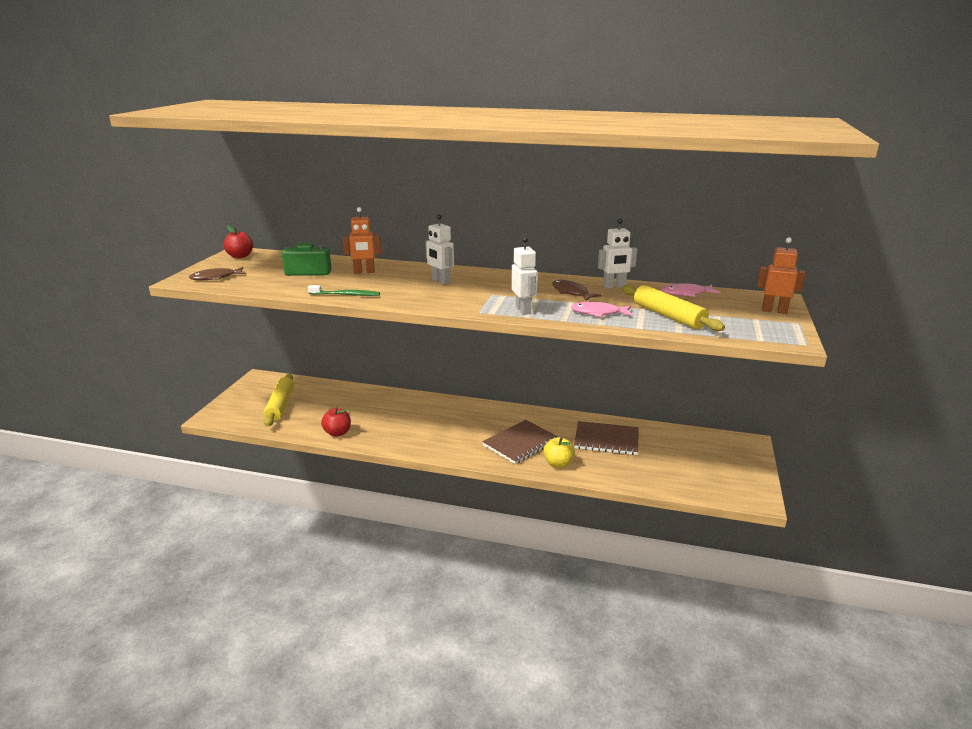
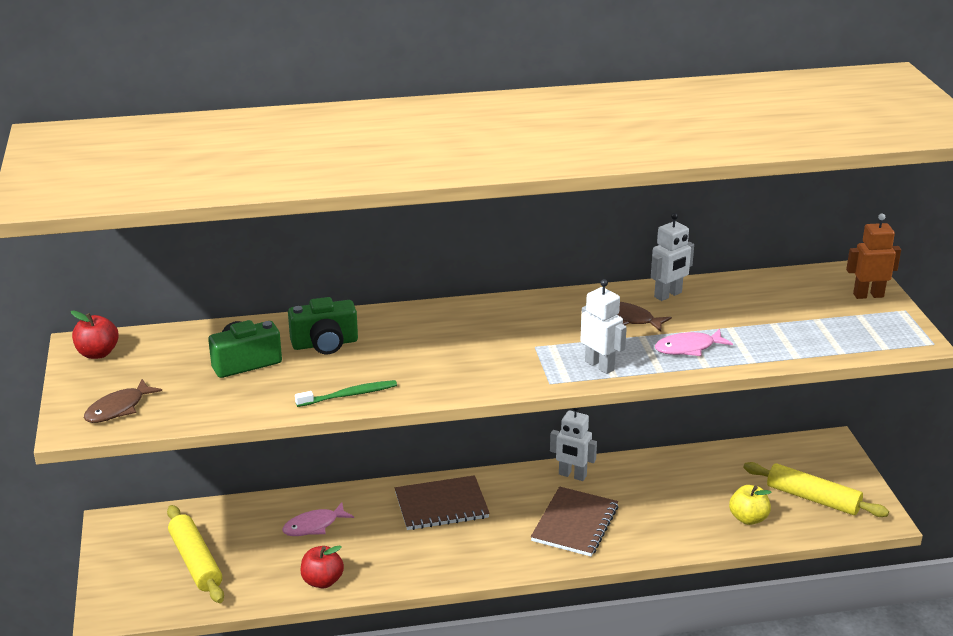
camera: 25 degrees left, 5 degrees up
(364, 272) = (325, 344): orange robot -> green camera
(440, 281) = (447, 337): white robot -> white robot (572, 475)
(558, 464) = (640, 540): yellow apple -> yellow apple (748, 518)
(606, 440) = (672, 487): brown notebook -> brown notebook (441, 505)
(668, 316) = (767, 334): yellow rolling pin -> yellow rolling pin (813, 498)
(686, 293) = (757, 288): pink fish -> pink fish (314, 526)

